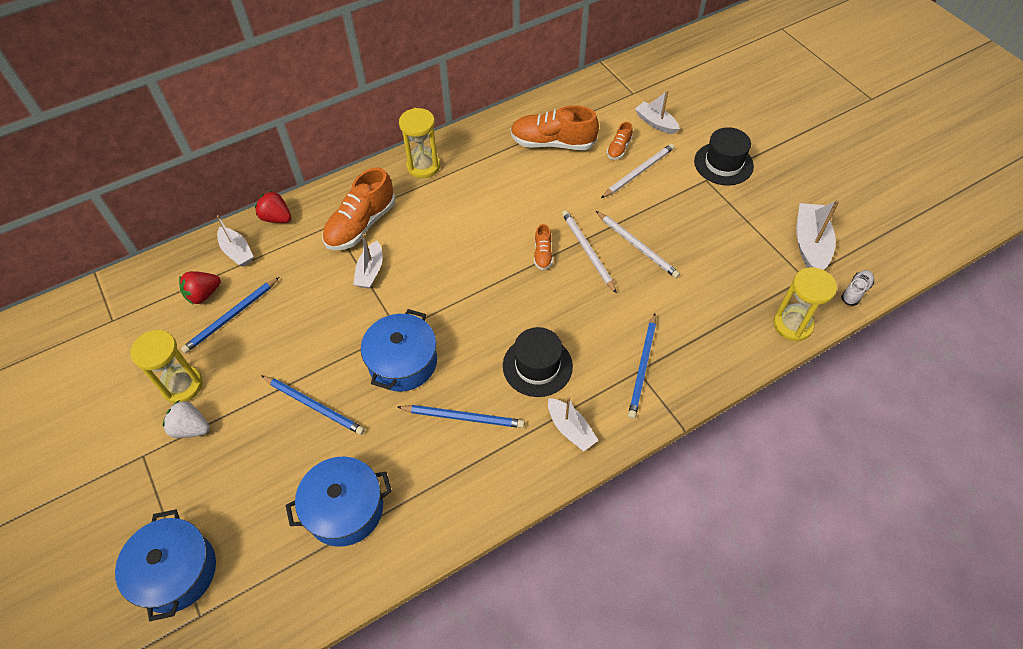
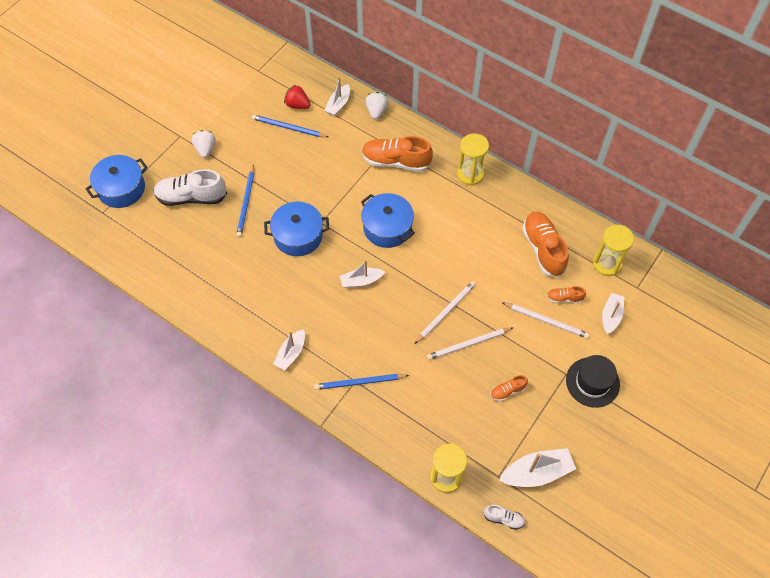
camera: 65 degrees right, 5 degrees up
(182, 385) = (230, 129): yellow hourglass -> yellow hourglass (607, 264)
(259, 474) = (191, 197): none -> white shoe
(276, 218) = (376, 111): red strawberry -> white strawberry
(345, 509) = (187, 251): blue pot -> blue pot (387, 227)
(370, 271) = (360, 185): white boat -> white boat (361, 281)
(463, 417) = (273, 287): blue pencil -> none
(537, 366) = (330, 316): black hat -> none
(542, 254) = (427, 283): orange shoe -> orange shoe (507, 391)
(637, 246) = (468, 344): white pencil -> white pencil turned 45 degrees clockwise

